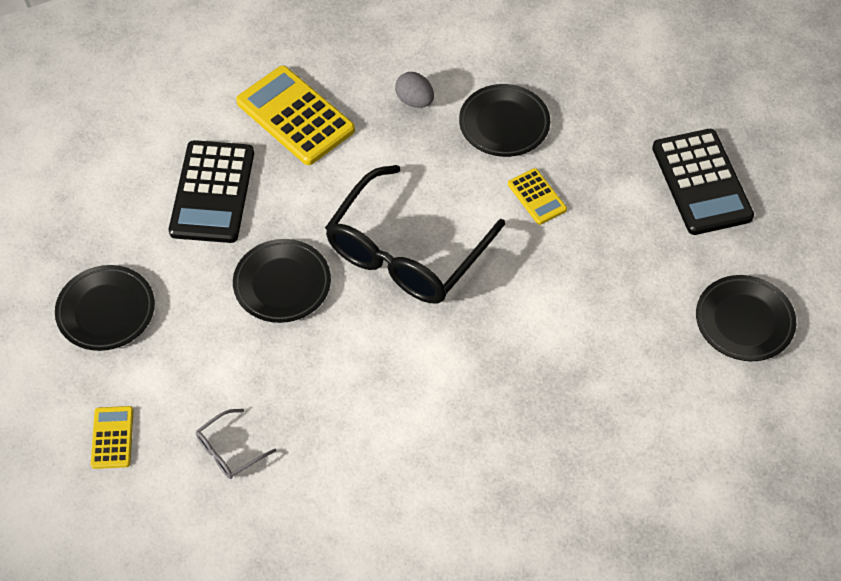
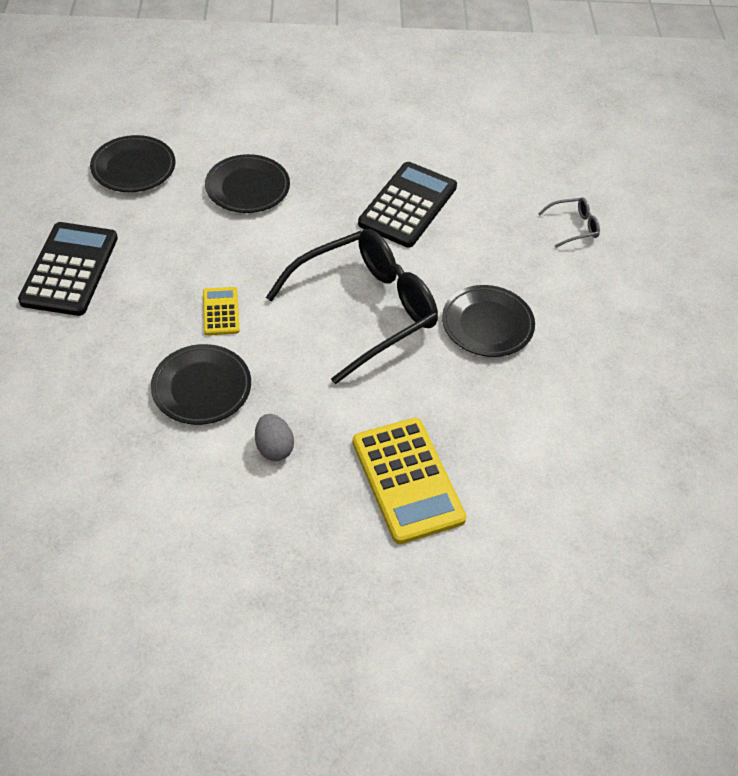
camera: 160 degrees left, 5 degrees down
(106, 311) = (653, 360): black plate -> black plate (247, 188)
(112, 437) = (664, 266): yellow calculator -> none
(212, 192) = (524, 431): black calculator -> black calculator (408, 205)

